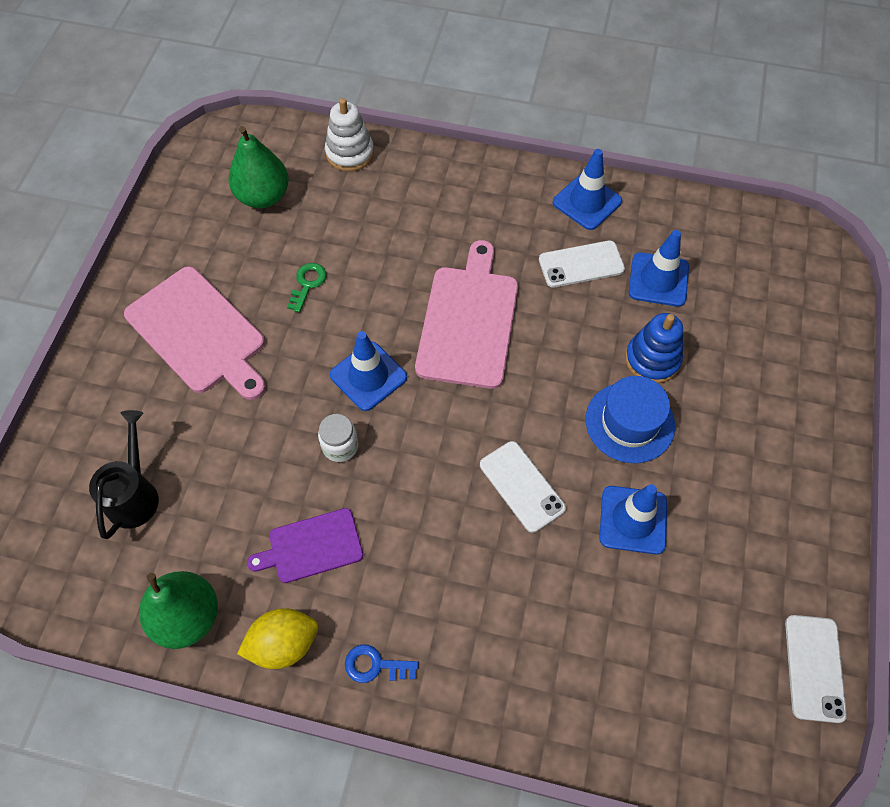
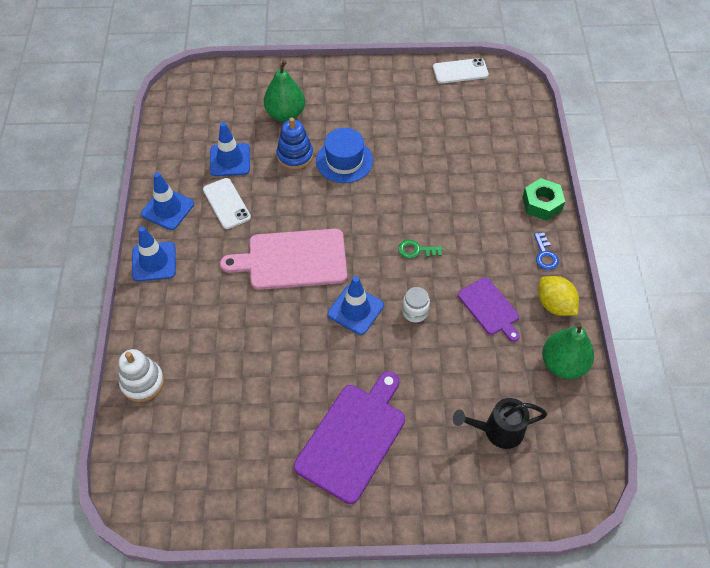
camera: 105 degrees left, 5 degrees down
(198, 333) = (353, 438): pink cutting board -> purple cutting board
(263, 196) = (203, 437): green pear -> green pear (285, 114)
(307, 284) = (286, 373): green key -> green key (416, 250)
(476, 701) = (542, 204): none -> green nut
(521, 486) = (407, 206): white phone -> none
(633, 520) = (408, 151): blue traffic cone -> blue traffic cone (154, 262)

